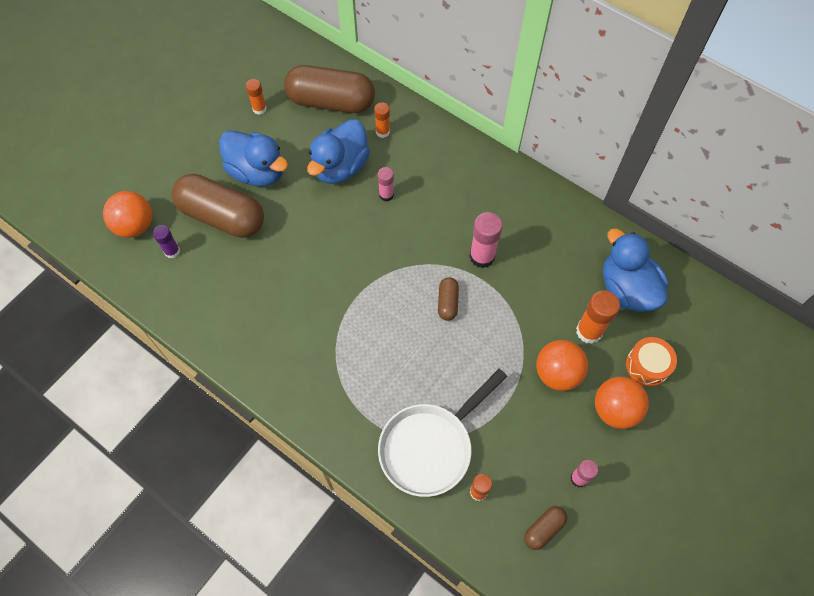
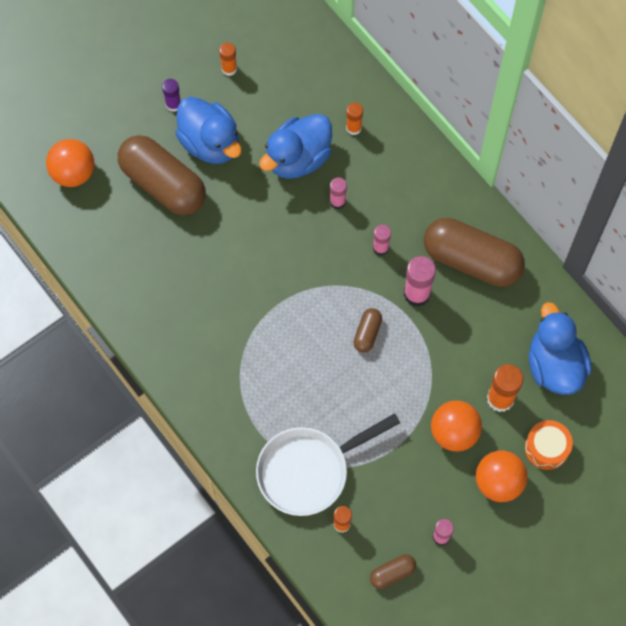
camera: 15 degrees right, 5 degrees up
(172, 251) = (105, 210): purple glue stick -> purple glue stick (173, 104)
(331, 102) = (308, 79): brown capsule -> brown capsule (471, 260)
(437, 225) = (380, 248): none -> pink glue stick

